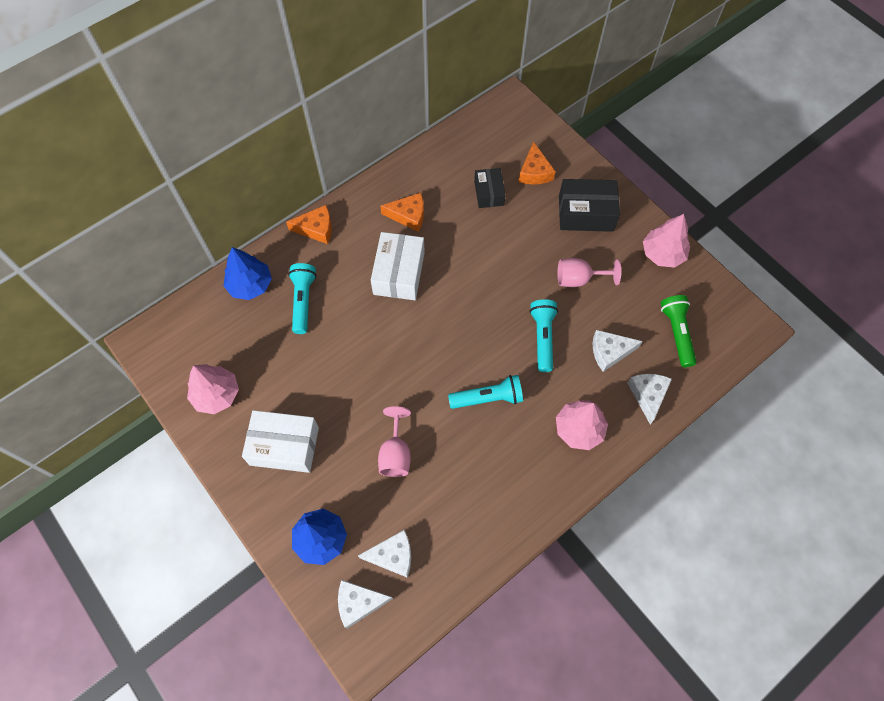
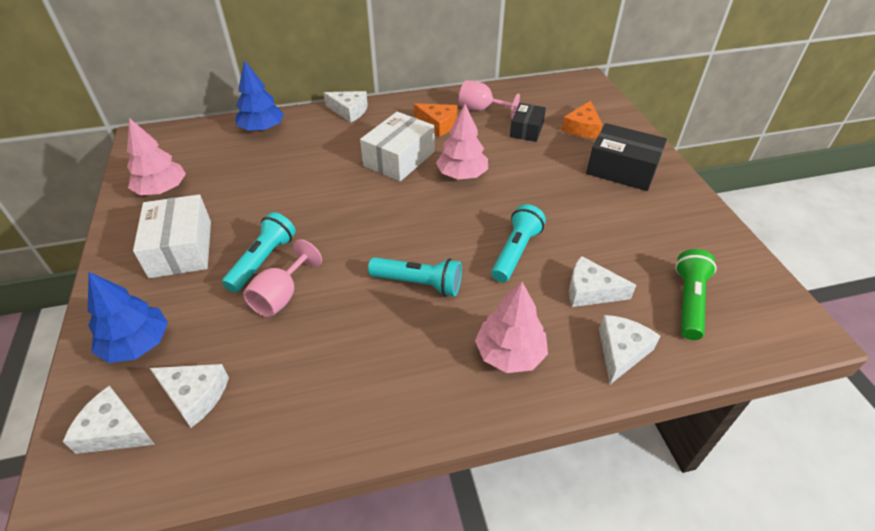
camera: 25 degrees right, 20 degrees down
(284, 446) = (181, 249): white box -> white box turned 45 degrees clockwise
(303, 301) = (296, 152): turquoise flashlight -> turquoise flashlight (263, 261)
(316, 229) = (349, 111): orange cheese -> white cheese
(579, 279) = (586, 217): pink goblet -> pink goblet (481, 109)
(662, 254) = (700, 225): pink tree -> pink tree (462, 175)

